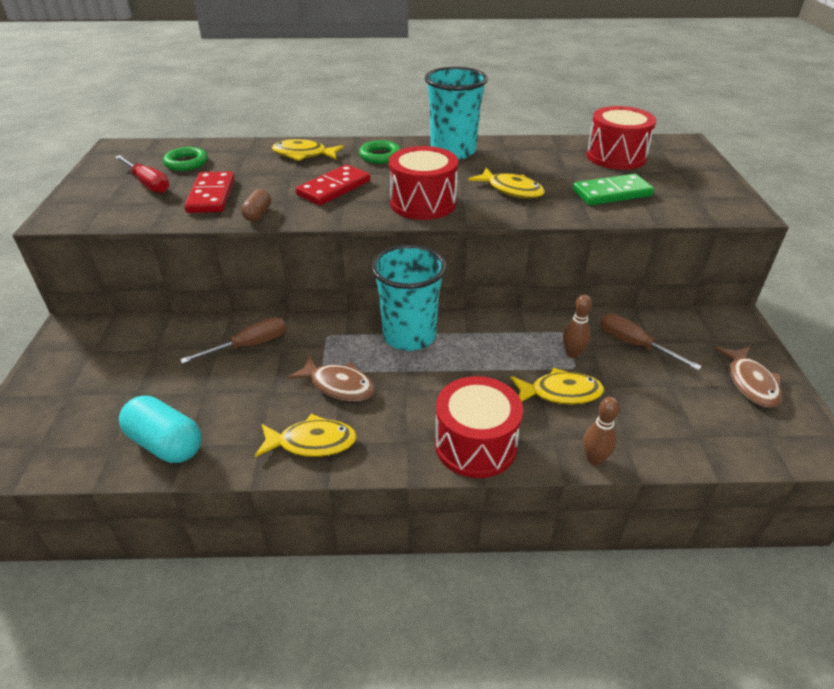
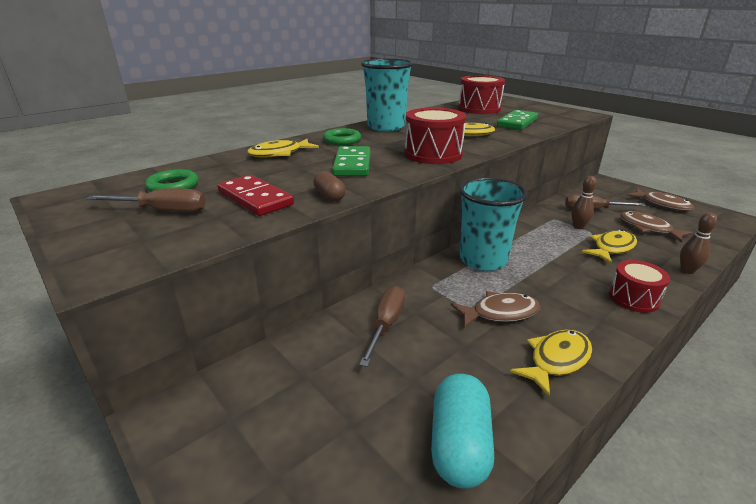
camera: 40 degrees left, 10 degrees down
(148, 184) = (163, 211): red screwdriver -> brown screwdriver
(166, 443) = (459, 445): turquoise capsule -> turquoise capsule turned 75 degrees counterclockwise
(334, 188) = (352, 164): red domino -> green domino
(475, 445) = (633, 298): red drum -> red drum, size x0.66
(656, 398) = (648, 228): none -> brown fish

